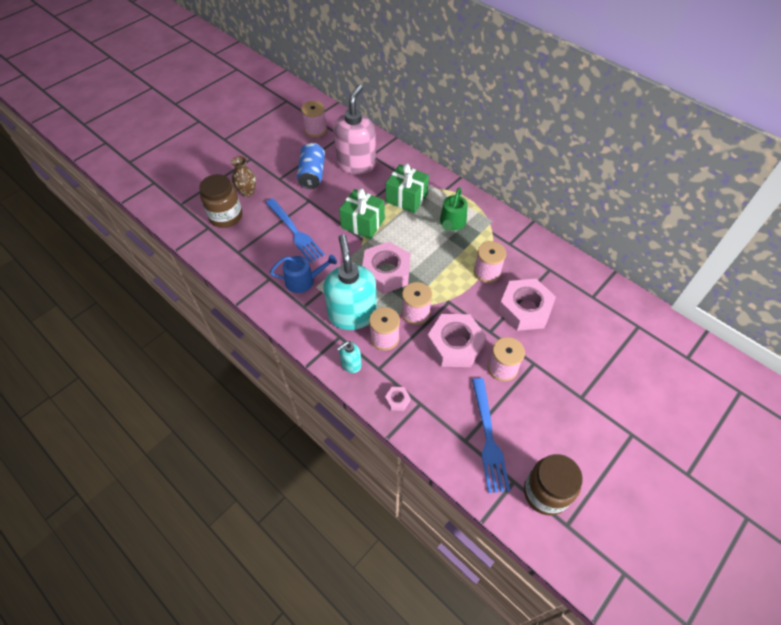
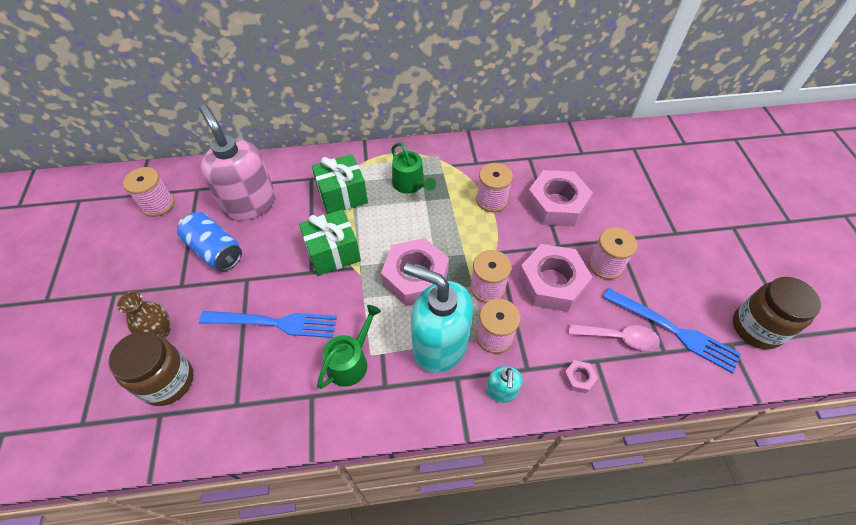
camera: 50 degrees left, 0 degrees up
(303, 280) = (350, 361): blue watering can -> green watering can
(449, 407) = (618, 338): none -> pink spoon

